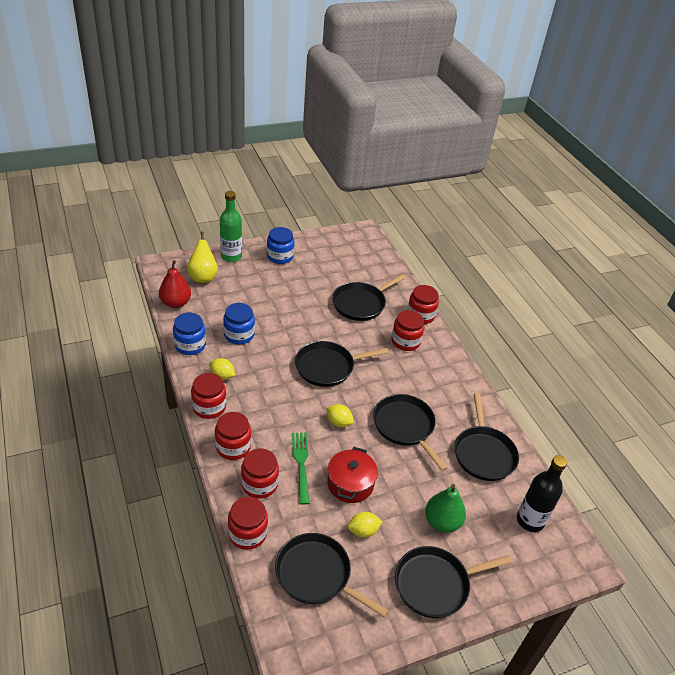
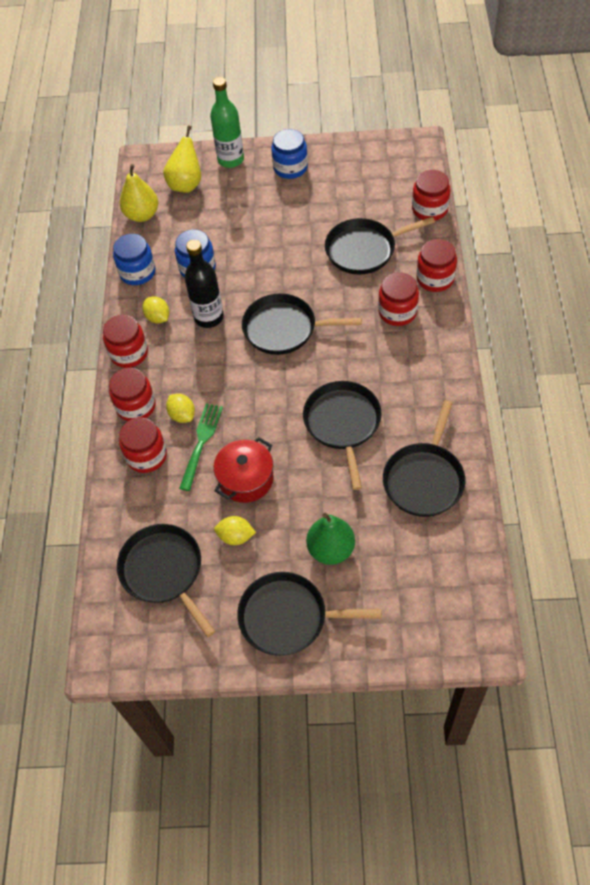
camera: 30 degrees right, 15 degrees up
(175, 303) = (142, 215): red pear -> yellow pear
(247, 533) = (112, 508): red jar -> red jar (429, 209)
(338, 422) = (266, 402): yellow lemon -> yellow lemon (182, 415)
(530, 520) = (439, 575): black bottle -> black bottle (209, 317)

